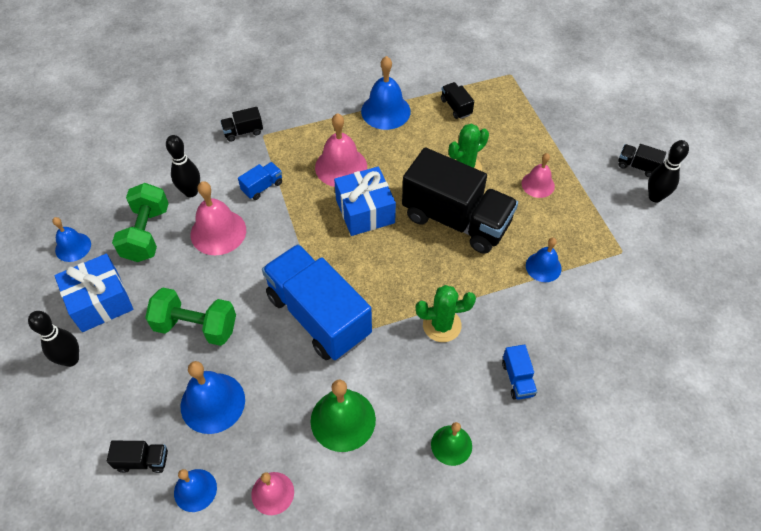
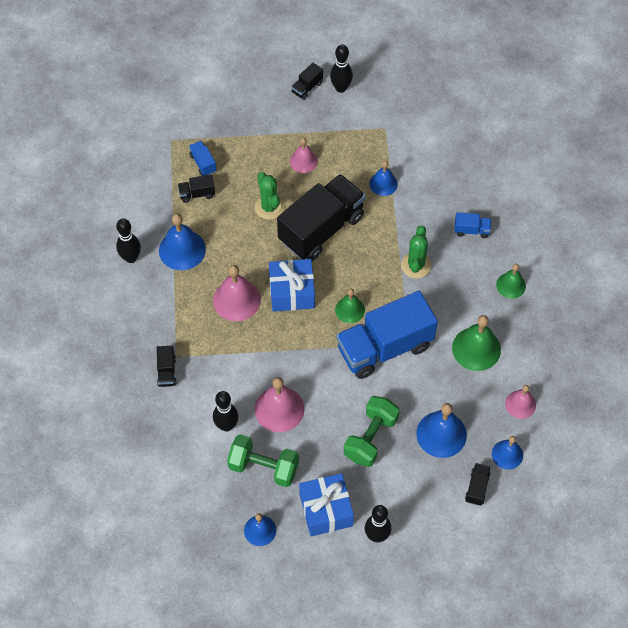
camera: 75 degrees left, 5 degrees up
(262, 187) = (239, 366): blue truck -> blue truck (203, 163)
(359, 270) = (350, 310): none -> green bell
(363, 77) = (131, 258): none -> black bowling pin

